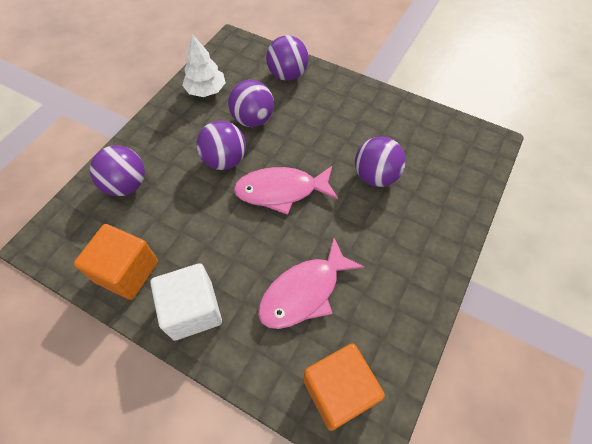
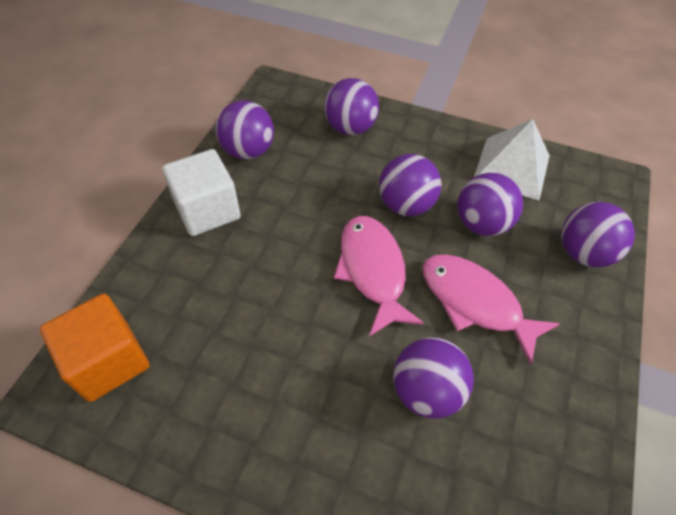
camera: 80 degrees right, 5 degrees down
(127, 271) = (248, 151): orange cube -> purple ball
(206, 90) = (512, 167): white tree -> white pyramid
(304, 292) = (231, 312): pink fish -> pink fish (475, 303)

